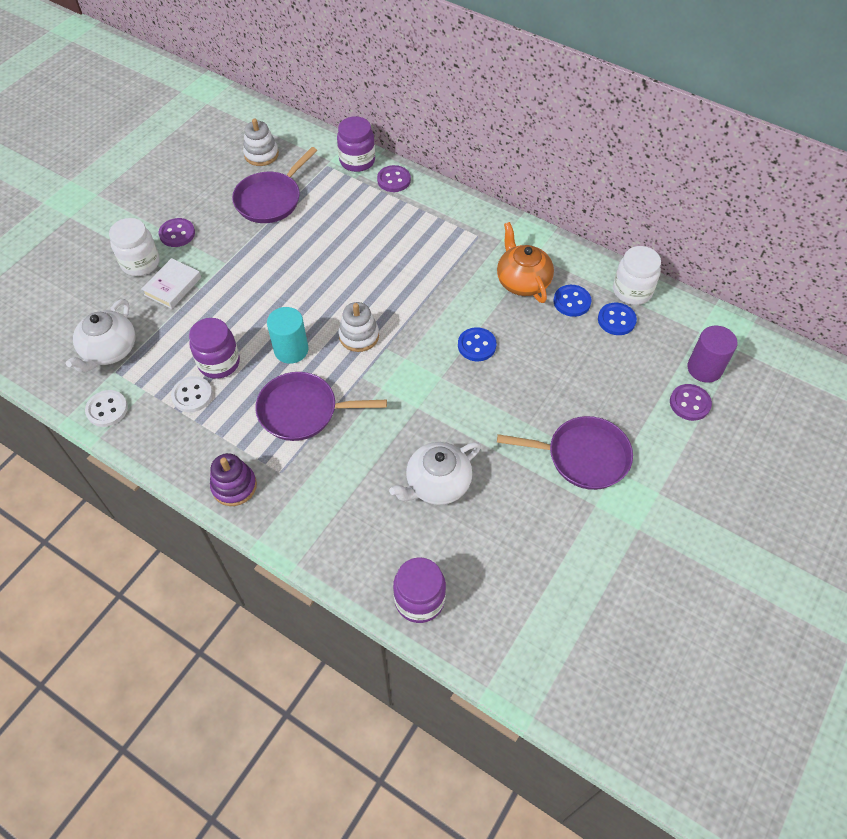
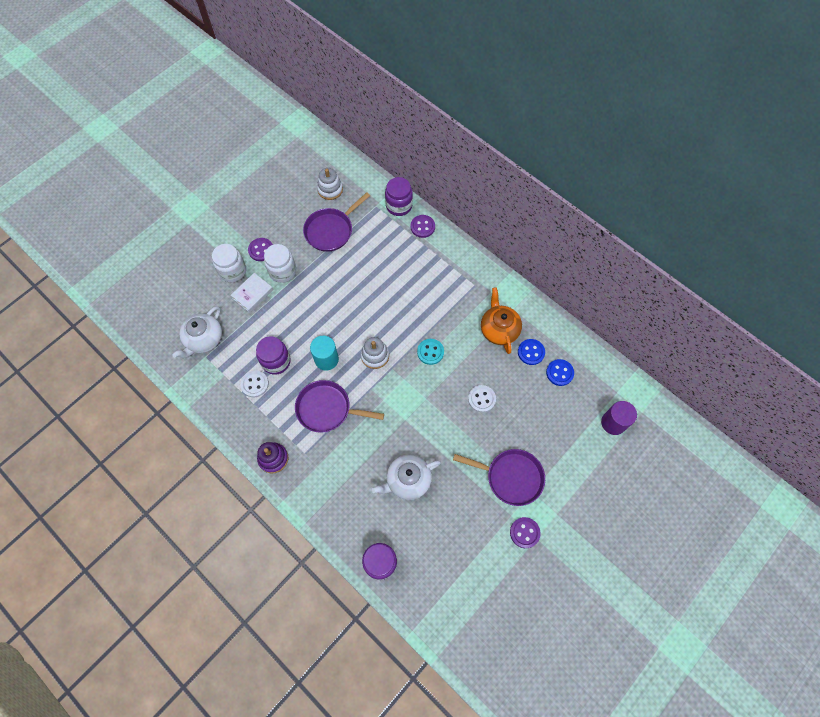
camera: 10 degrees right, 10 degrees up
(107, 409) = (197, 385): white button -> white button (481, 399)
(435, 320) = (430, 352): none -> turquoise button
(476, 345) = (455, 377): blue button -> none
(632, 291) = (576, 350): white jar -> white jar (282, 271)
(689, 403) = (595, 449): purple button -> purple button (524, 532)

